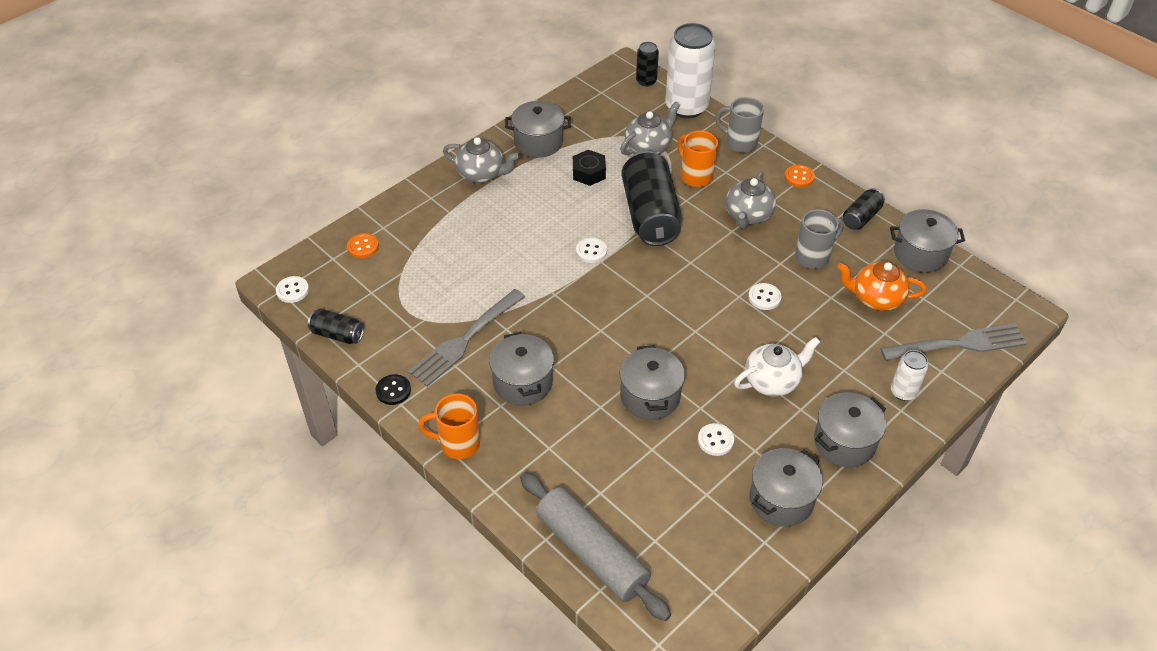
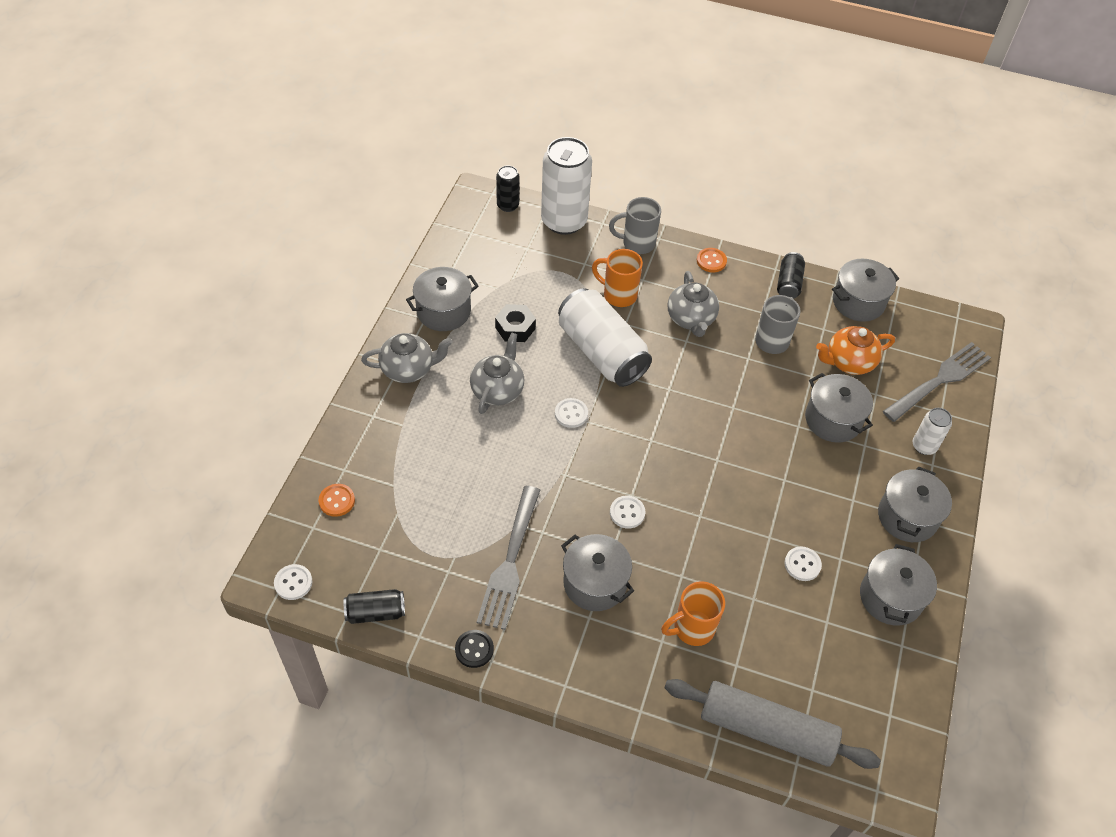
camera: 30 degrees left, 5 degrees up
(458, 444) = (575, 677): orange mug -> orange mug (692, 628)
(648, 147) = (555, 278): grey teapot -> grey teapot (497, 390)
(650, 214) = (601, 352): black can -> white can
(650, 396) = (719, 545): grey pot -> grey pot (833, 420)
(764, 297) = (756, 399): white button -> white button (627, 513)
(772, 381) = (813, 482): white teapot -> none

